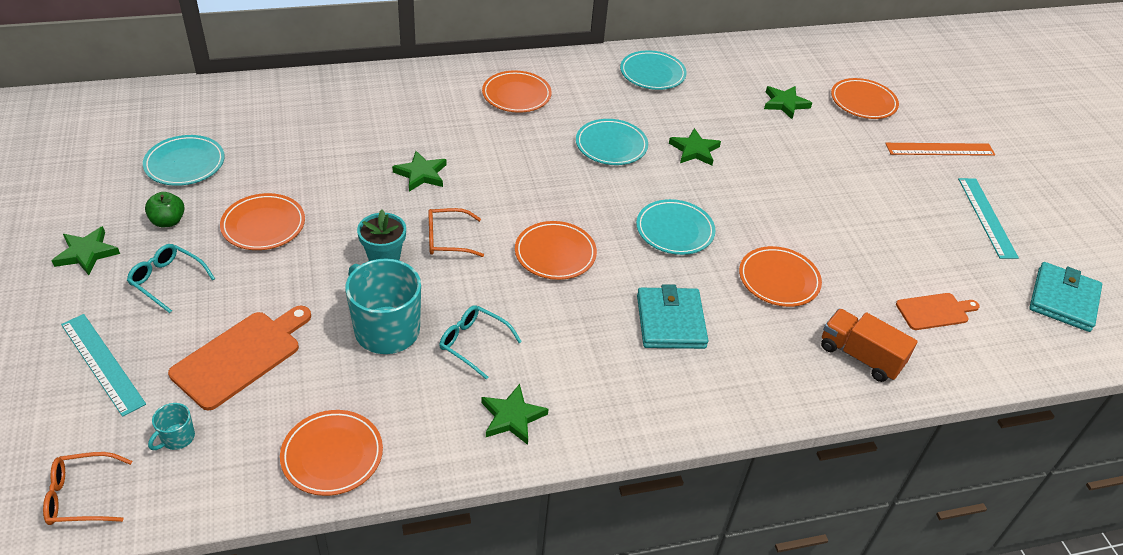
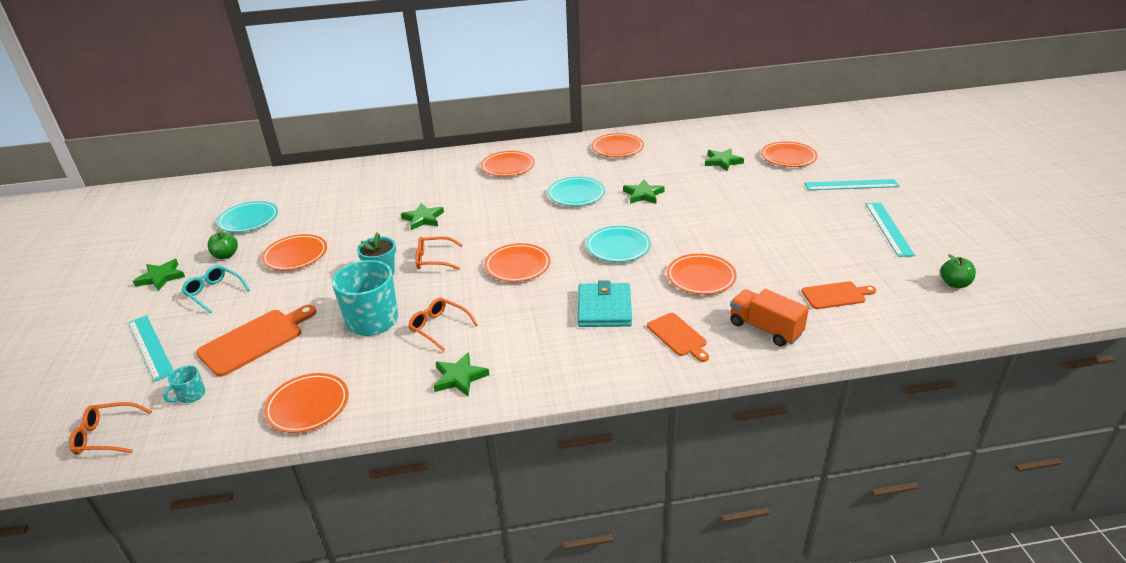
camera: 10 degrees right, 10 degrees down
(474, 344) = (439, 327): turquoise glasses -> orange glasses
(652, 74) = (617, 148): turquoise plate -> orange plate
(762, 364) = (678, 336): none -> orange cutting board
(940, 149) = (851, 185): orange ruler -> turquoise ruler
(1063, 300) = (954, 284): turquoise wallet -> green apple

